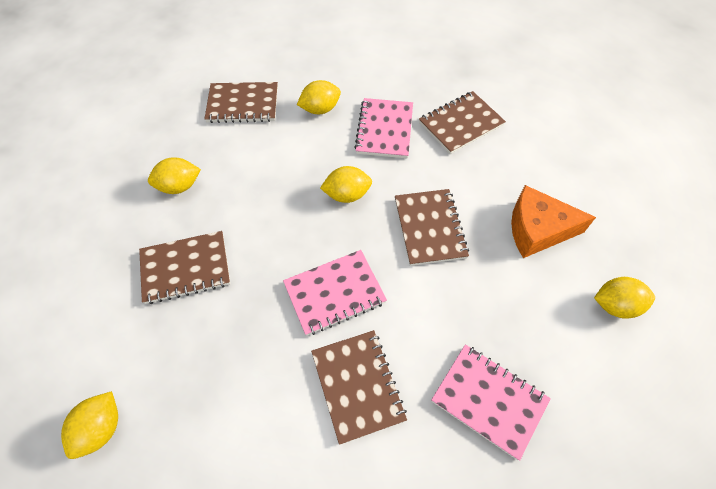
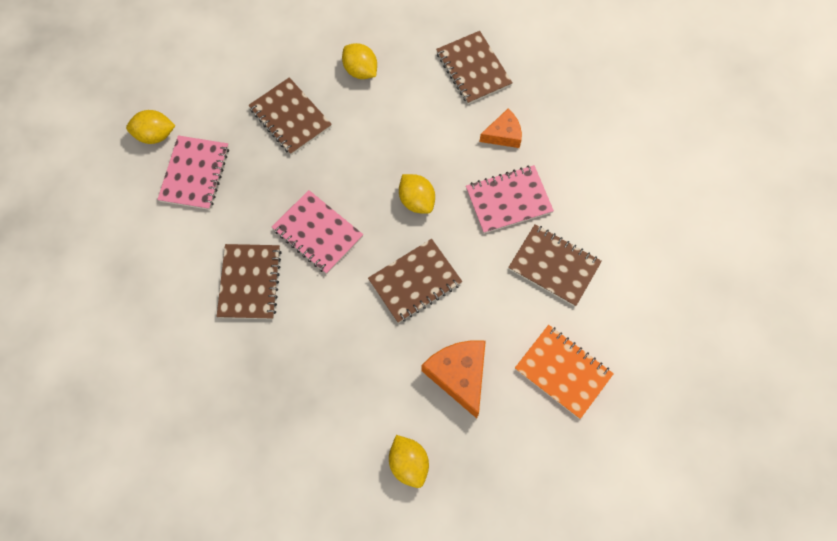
camera: 65 degrees right, 10 degrees up
(320, 109) = (503, 134): yellow lemon -> orange cheese
(358, 386) = (250, 282): brown notebook -> brown notebook turned 45 degrees counterclockwise
(489, 400) = (278, 381): pink notebook -> pink notebook (195, 174)
(558, 155) = (563, 371): none -> orange notebook

